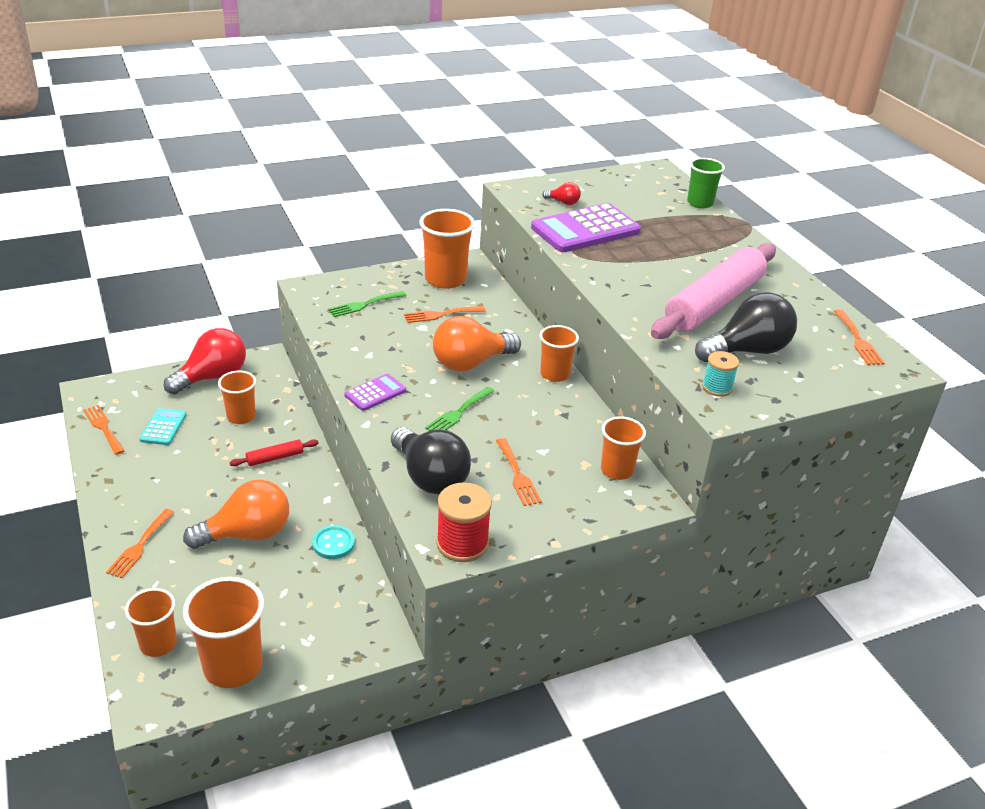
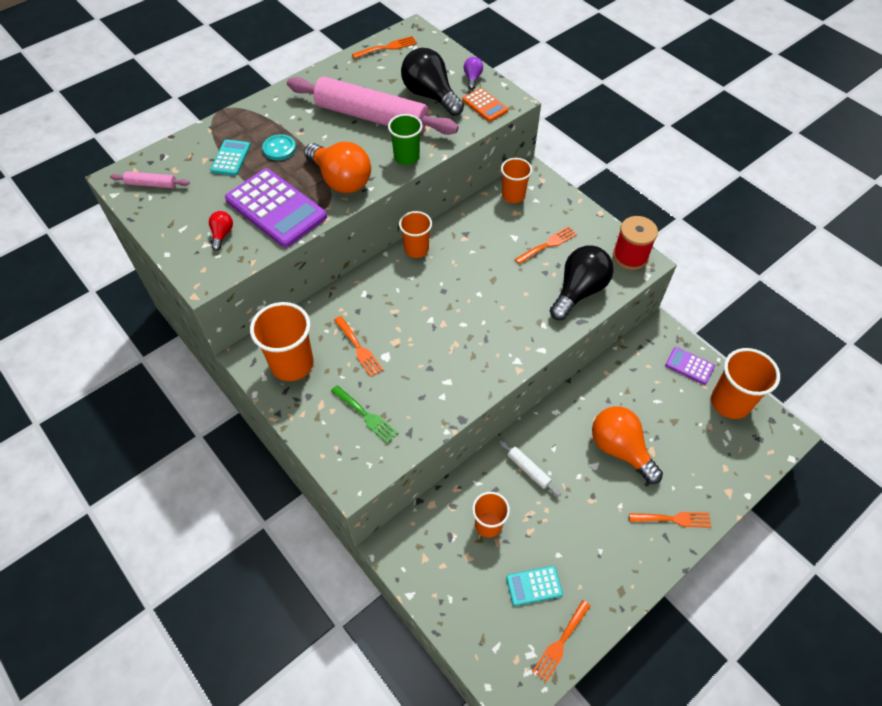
camera: 105 degrees left, 20 degrees up
(158, 644) = (742, 455): orange cup -> none
(212, 377) = (441, 583): red light bulb -> none
(275, 458) = (528, 470): red rolling pin -> white rolling pin
(333, 544) = (598, 389): turquoise button -> turquoise button (279, 149)
(375, 393) = (500, 357): purple calculator -> purple calculator (689, 366)
(458, 413) = (497, 295): green fork -> none
(470, 363) = (426, 306): orange light bulb -> orange light bulb (341, 180)
(644, 181) = (151, 184): none -> pink rolling pin
(668, 218) = (231, 158): none -> turquoise calculator
(700, 203) = (190, 142): green cup -> green cup (406, 157)
(717, 387) = (485, 105): turquoise spool -> orange calculator
(779, 392) = (472, 78): none -> purple light bulb

